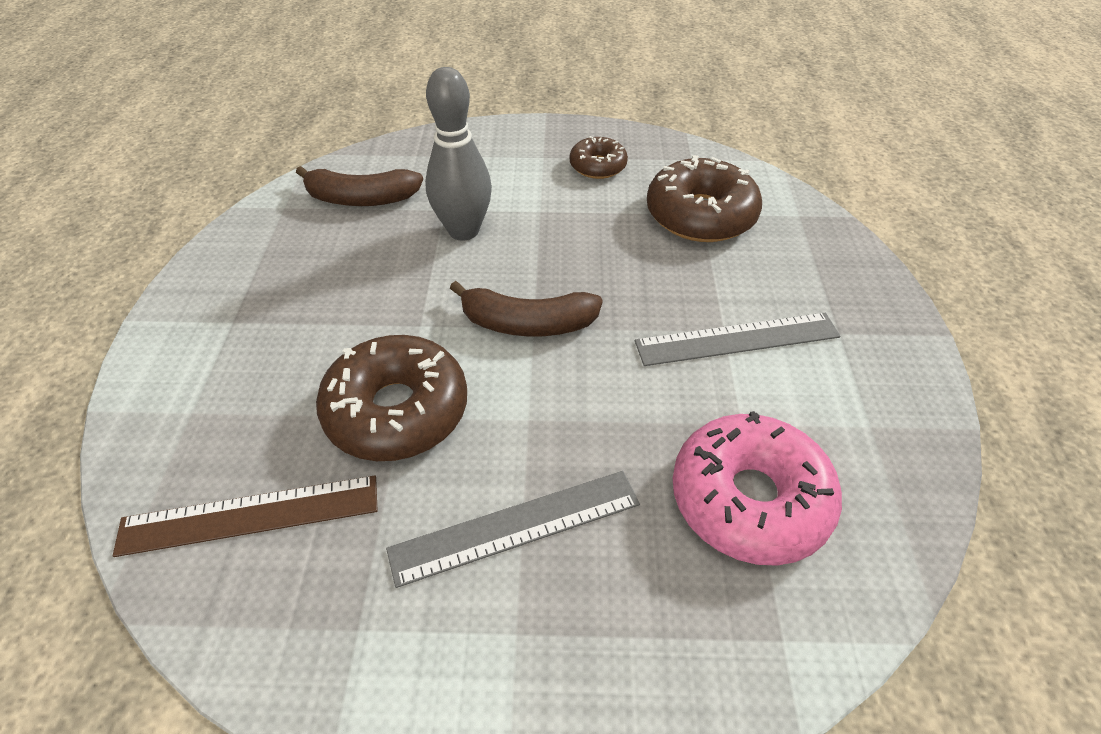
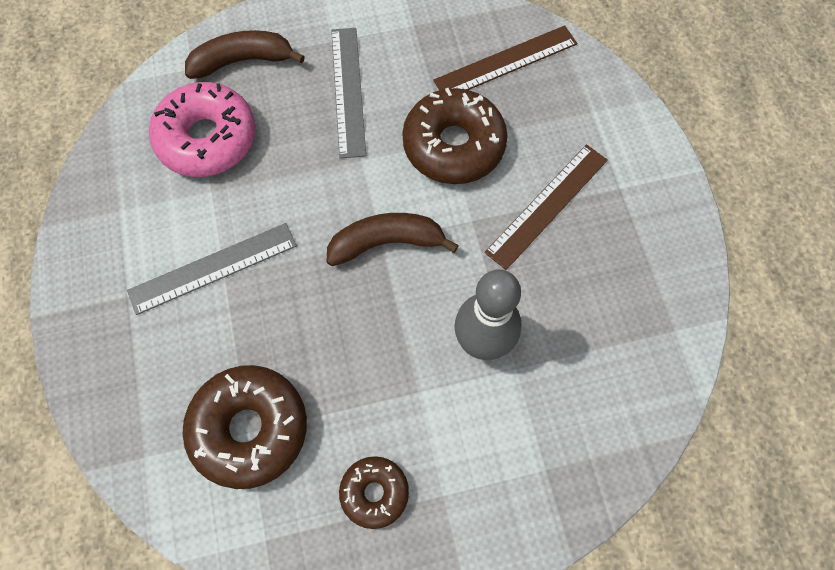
camera: 165 degrees right, 20 degrees up
(326, 322) = (547, 205): none -> brown ruler
(361, 199) = (606, 363): brown banana -> brown banana (242, 61)
(516, 526) = (348, 91): grey ruler -> grey ruler turned 60 degrees counterclockwise

